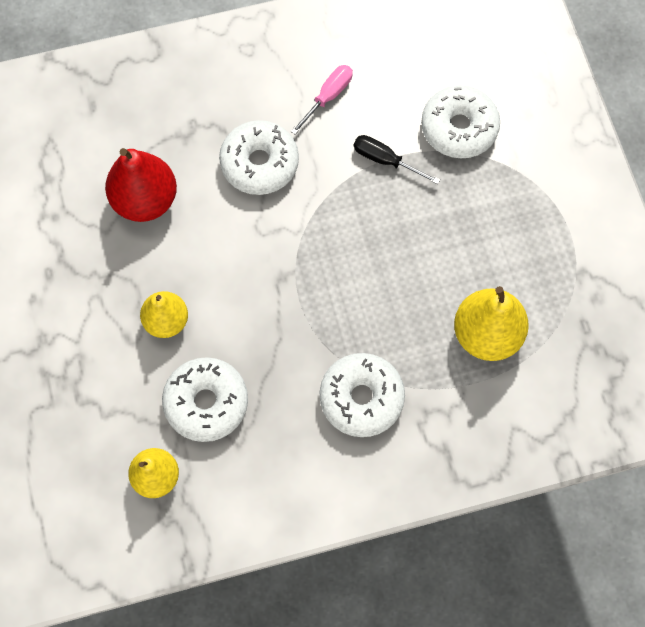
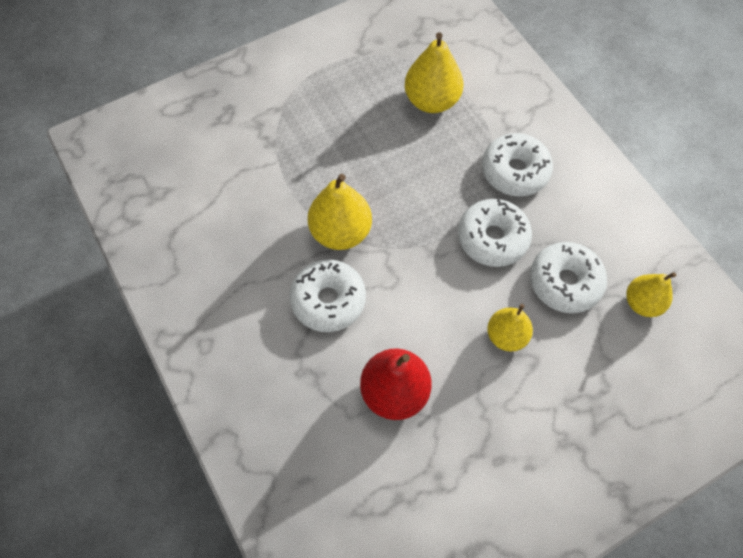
camera: 105 degrees left, 5 degrees down
(328, 97) = (244, 260): pink screwdriver -> none
(334, 192) = (340, 232): none -> yellow pear
(385, 160) = (299, 200): black screwdriver -> none
(459, 128) = (254, 152): white donut -> white donut (492, 238)

